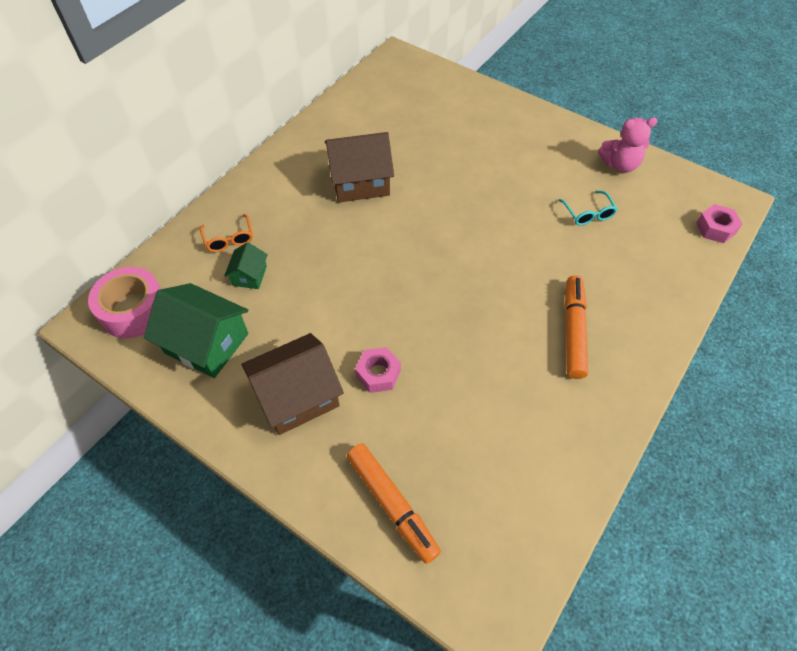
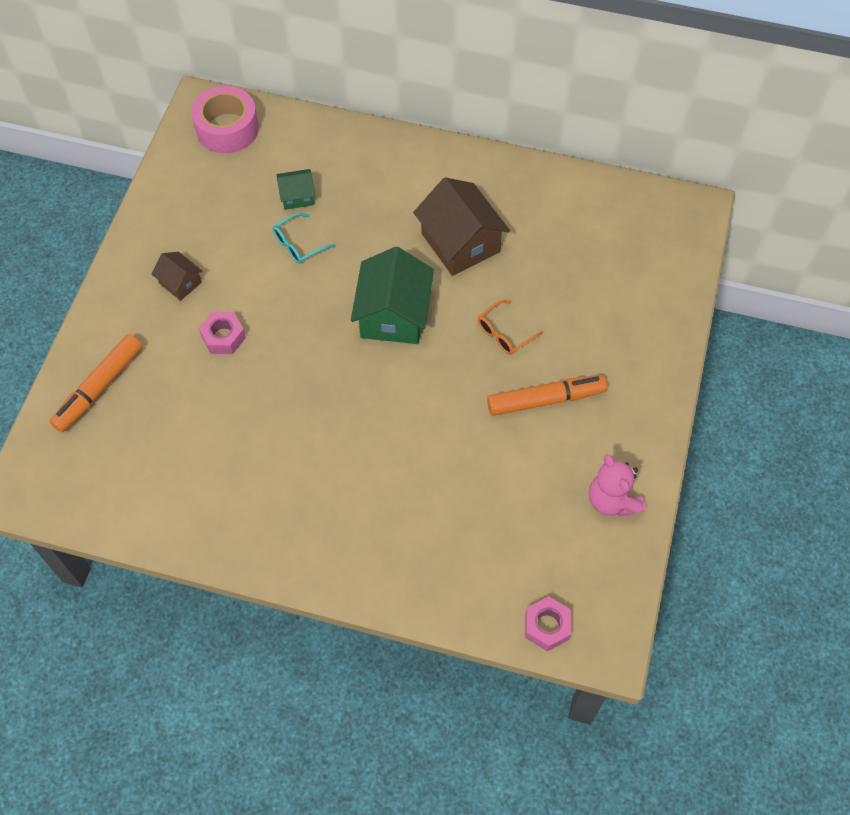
camera: 70 degrees right, 5 degrees up
(207, 343) = (211, 195): green house -> green house (393, 315)
(229, 239) = (334, 162): orange glasses -> orange glasses (504, 333)
(297, 396) = (180, 283): brown house -> brown house, size x0.51
(573, 331) = (331, 494): orange marker -> orange marker (545, 399)
(588, 214) = (510, 479): turquoise glasses -> turquoise glasses (298, 244)

